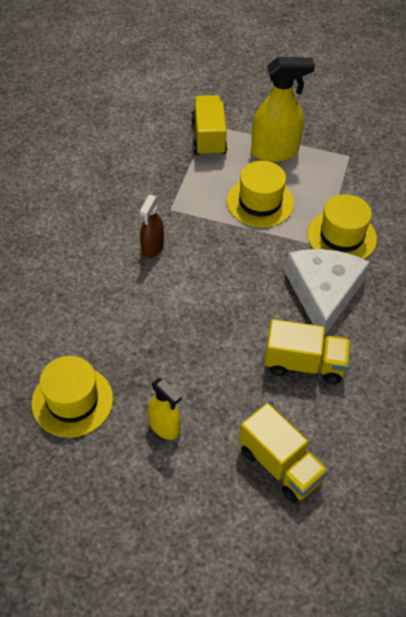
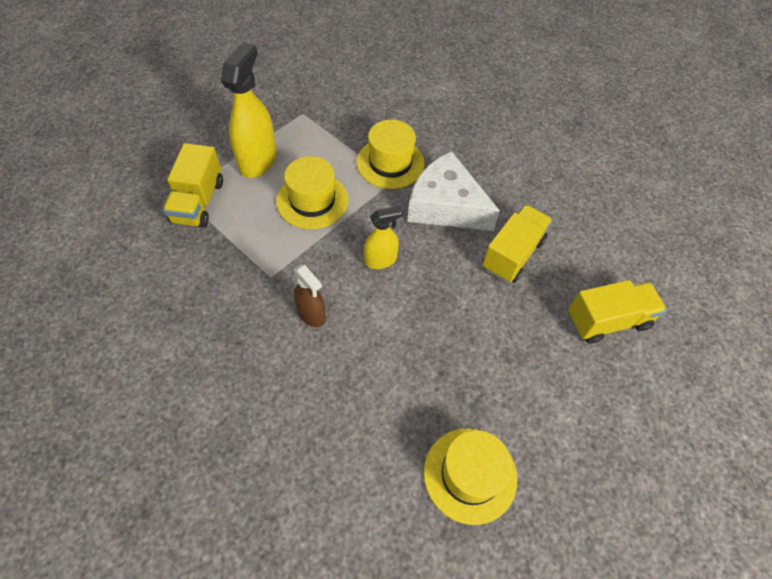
camera: 65 degrees left, 5 degrees up
(164, 427) = (535, 397): yellow spray bottle -> yellow spray bottle (381, 260)
(208, 137) = (198, 202): yellow truck -> yellow truck turned 105 degrees counterclockwise

